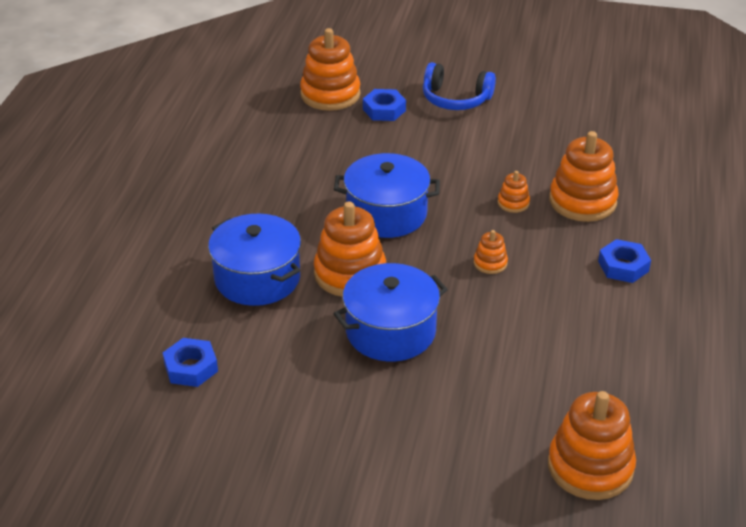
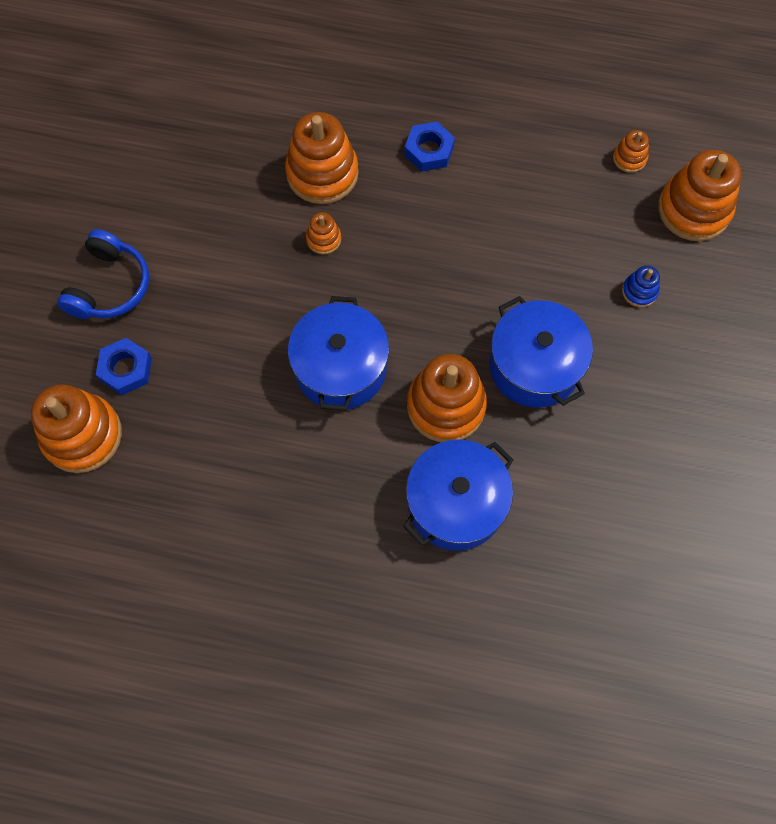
camera: 90 degrees left, 30 degrees up
(191, 367) = (601, 562): blue nut -> none
(479, 413) = (639, 291): none -> blue stacking toy
(490, 263) = (426, 268): orange stacking toy -> orange stacking toy (629, 158)

